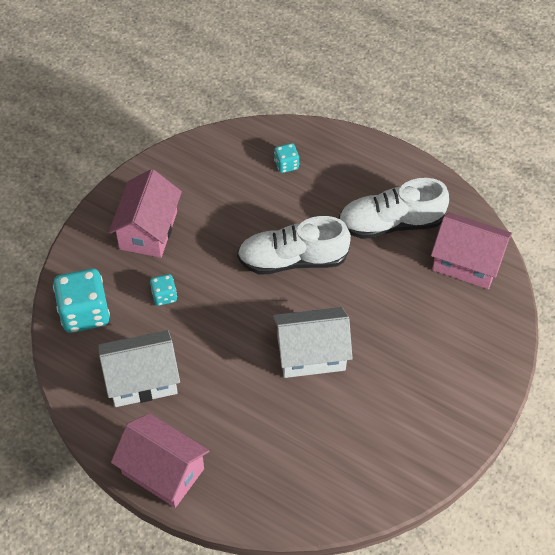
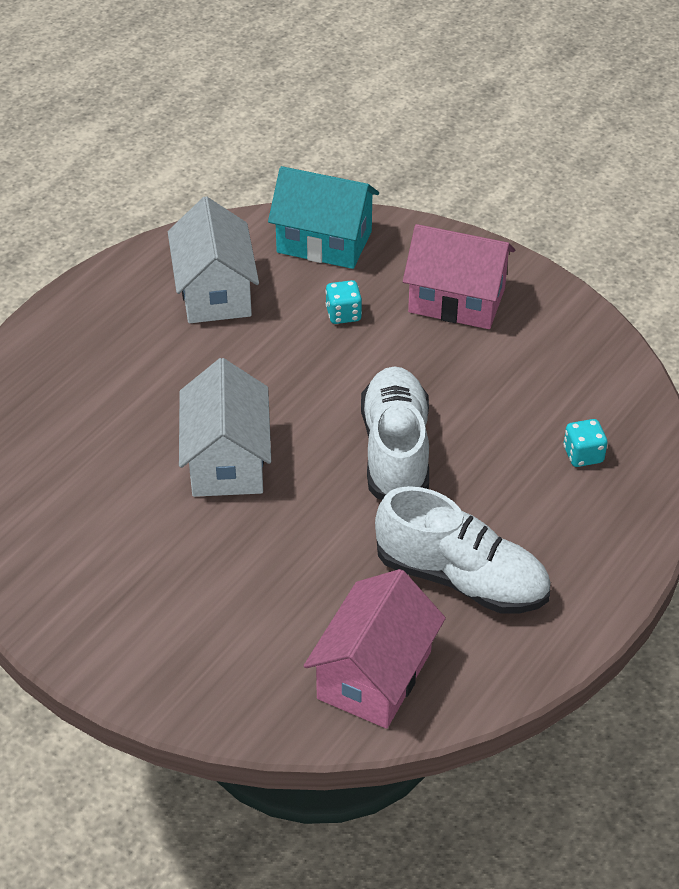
camera: 95 degrees right, 10 degrees down
(84, 313) = (324, 242): turquoise dice -> turquoise house
(163, 471) = (81, 309): pink house -> none
(390, 223) = (461, 578): white shoe -> white shoe turned 120 degrees clockwise

